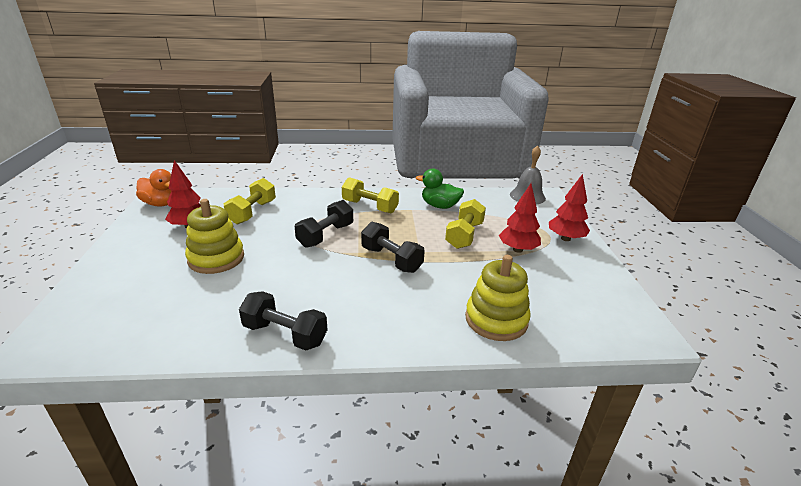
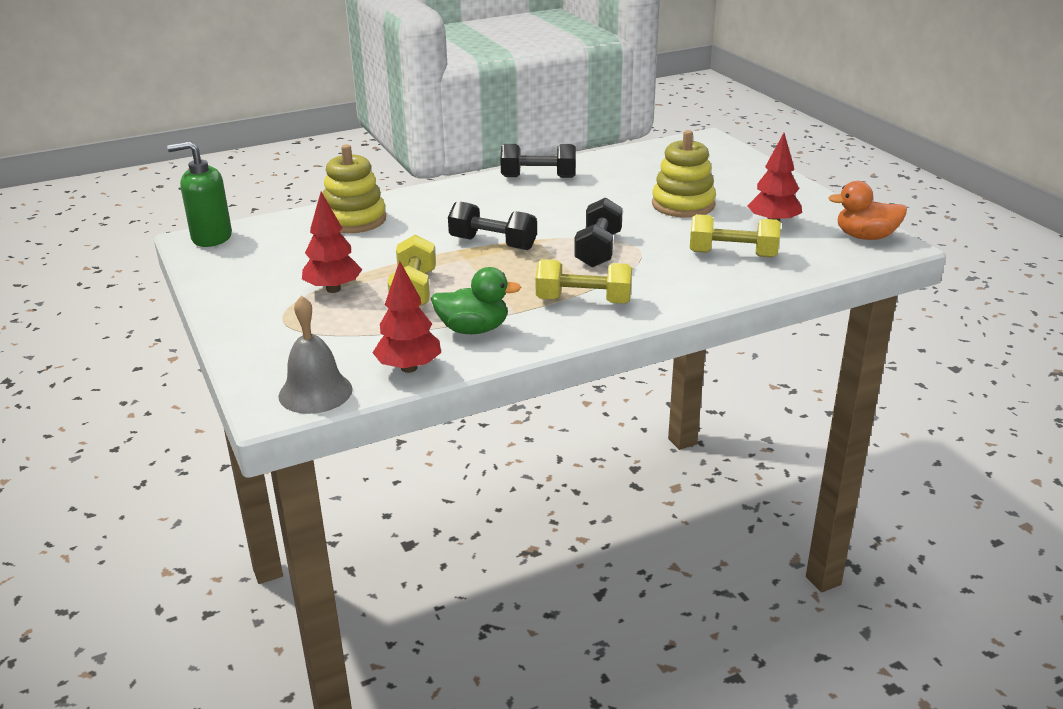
camera: 160 degrees right, 0 degrees up
(252, 212) = (732, 254): yellow dumbbell -> yellow dumbbell turned 75 degrees counterclockwise
(565, 238) = (258, 321): red tree -> red tree (409, 368)
(635, 333) = (211, 237): none -> green soap dispenser

